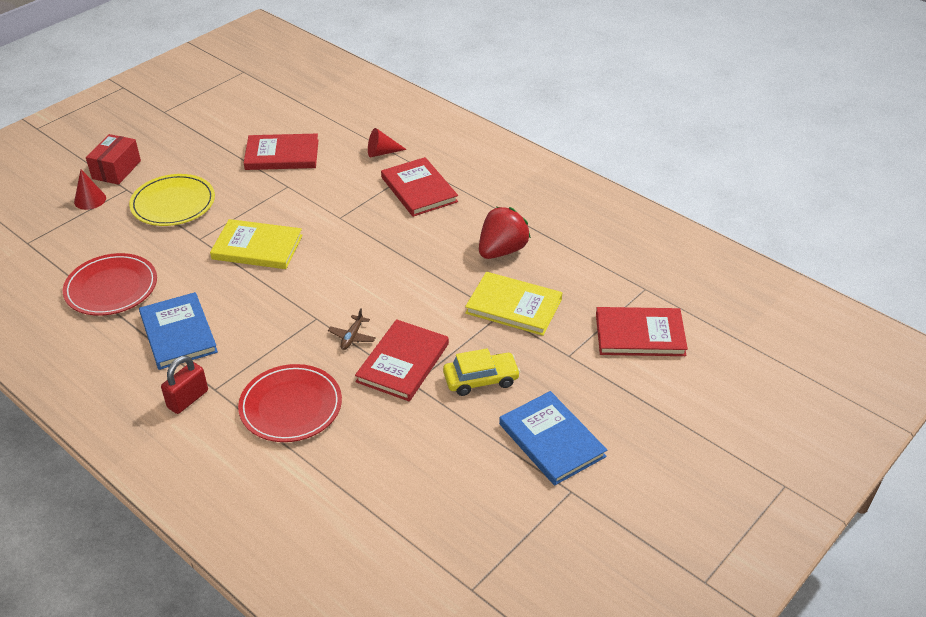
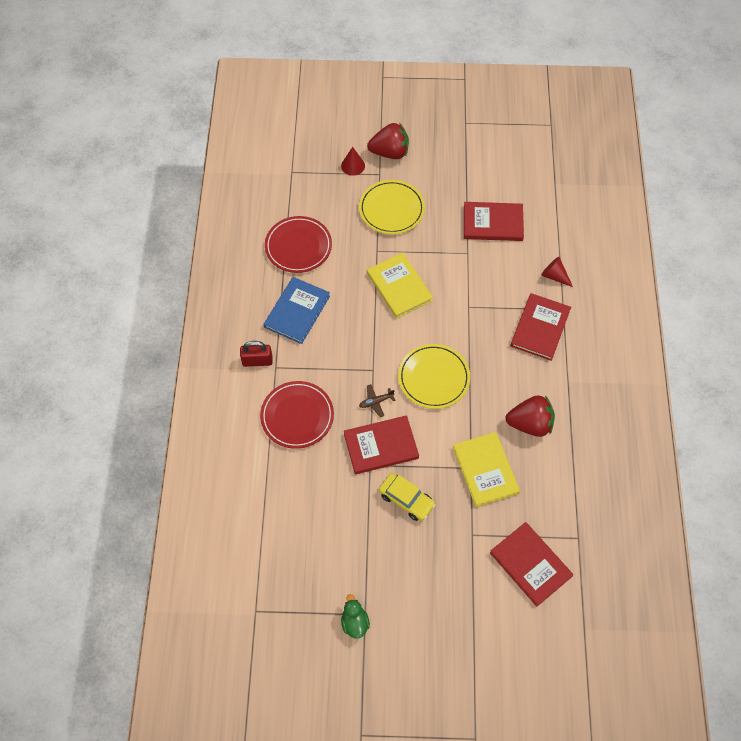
camera: 50 degrees right, 20 degrees up
(116, 170) = (390, 152): red box -> red strawberry
(282, 155) = (493, 223): red book -> red book turned 45 degrees counterclockwise
(379, 282) = (433, 378): none -> yellow plate
(551, 440) = (394, 575): blue book -> none
(572, 505) = (354, 622): none -> green duck

